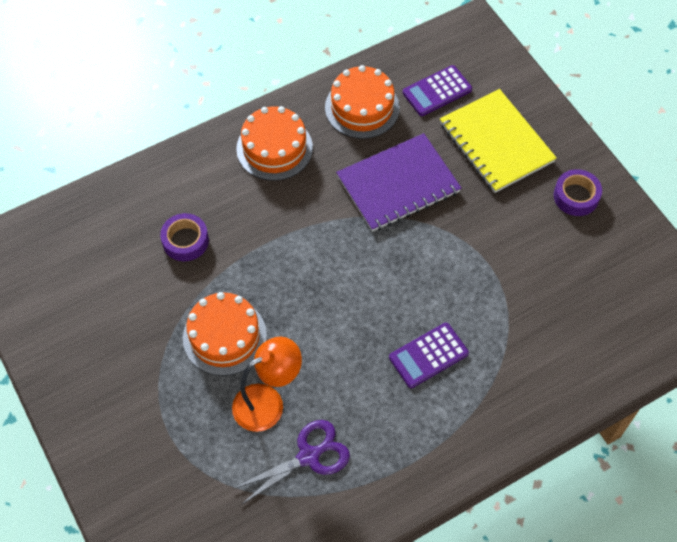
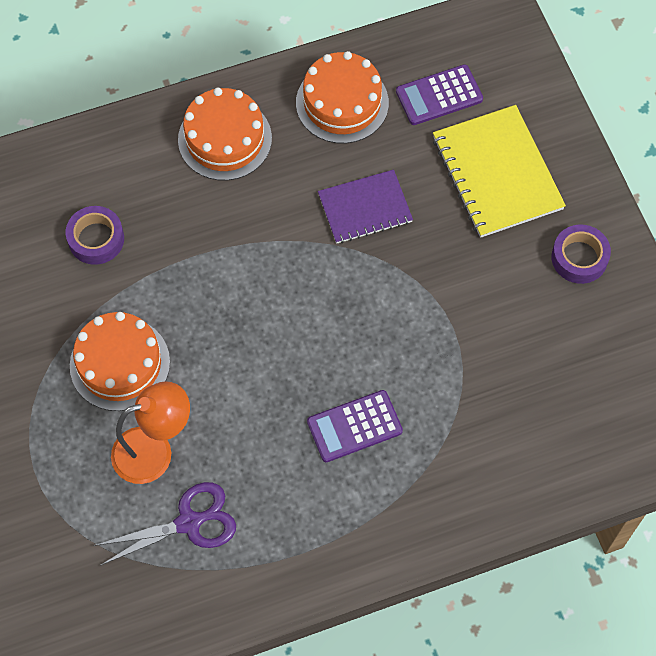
camera: 10 degrees right, 5 degrees up
(398, 184) = (365, 208): purple notebook -> purple notebook, size x0.65

